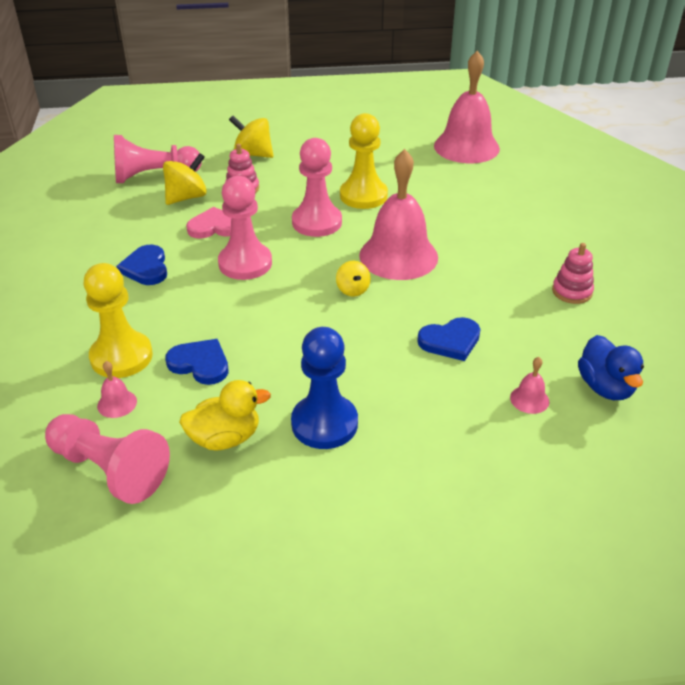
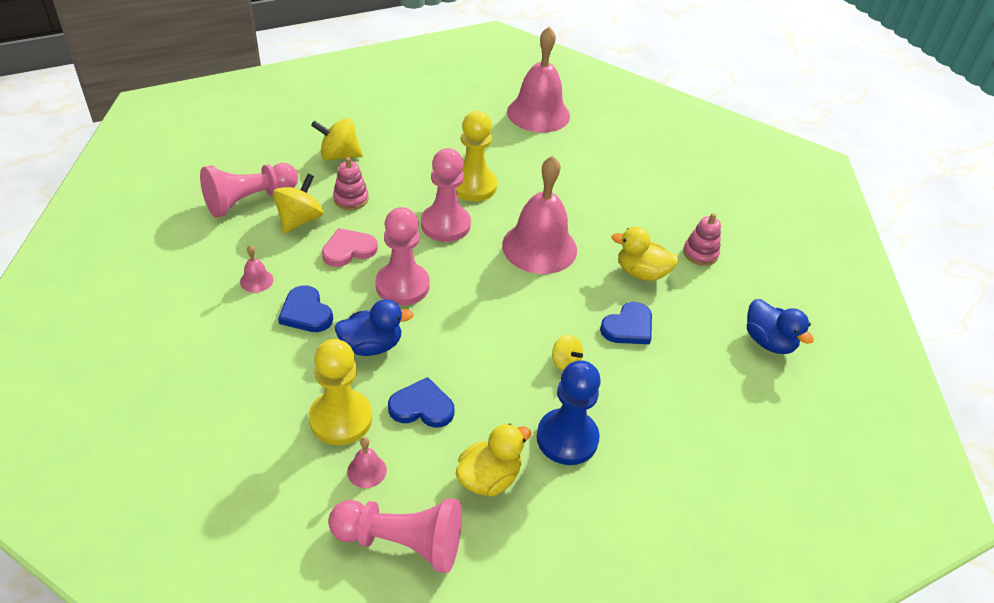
camera: 25 degrees left, 5 degrees up
(186, 305) = (371, 345): none -> blue duck
(353, 290) = (518, 293): yellow spinning top -> yellow spinning top (565, 362)
(494, 296) = (641, 273): none -> yellow duck
(529, 399) = (718, 368): pink bell -> pink bell (256, 280)

